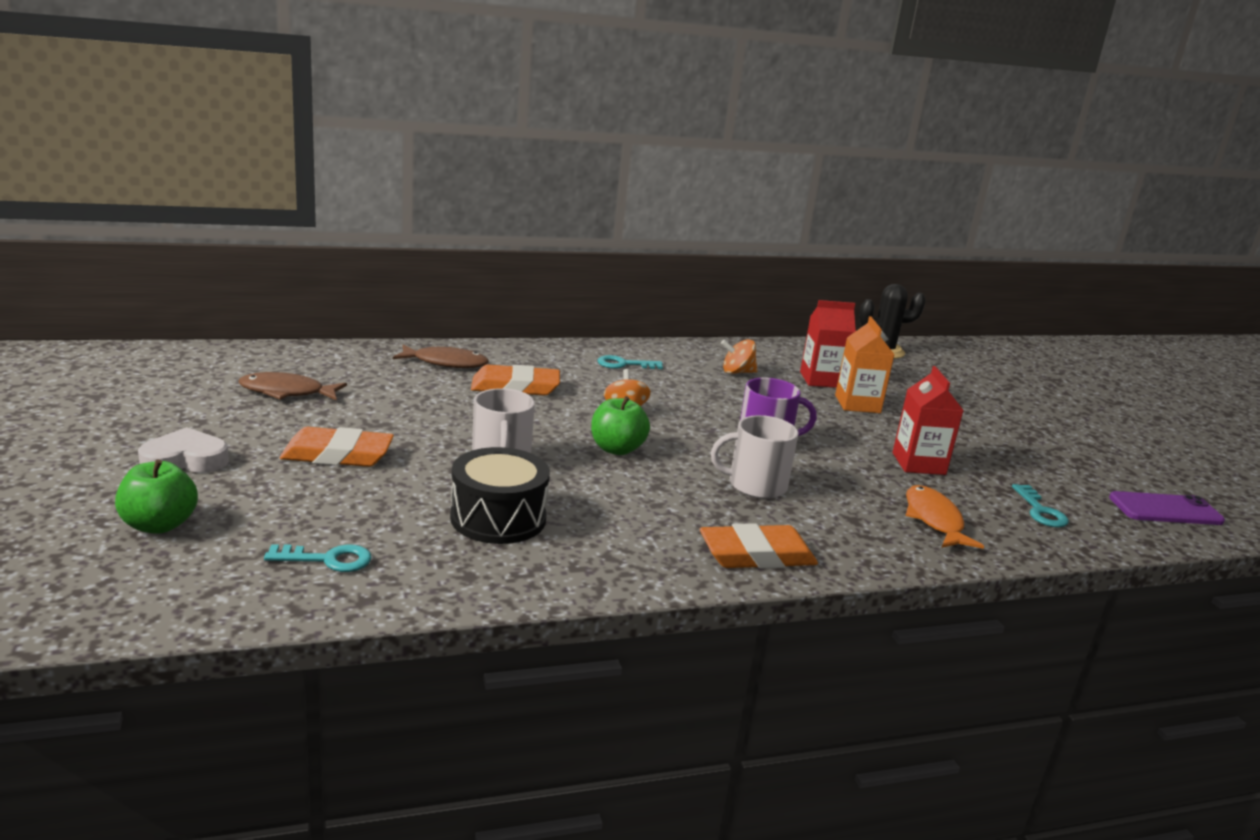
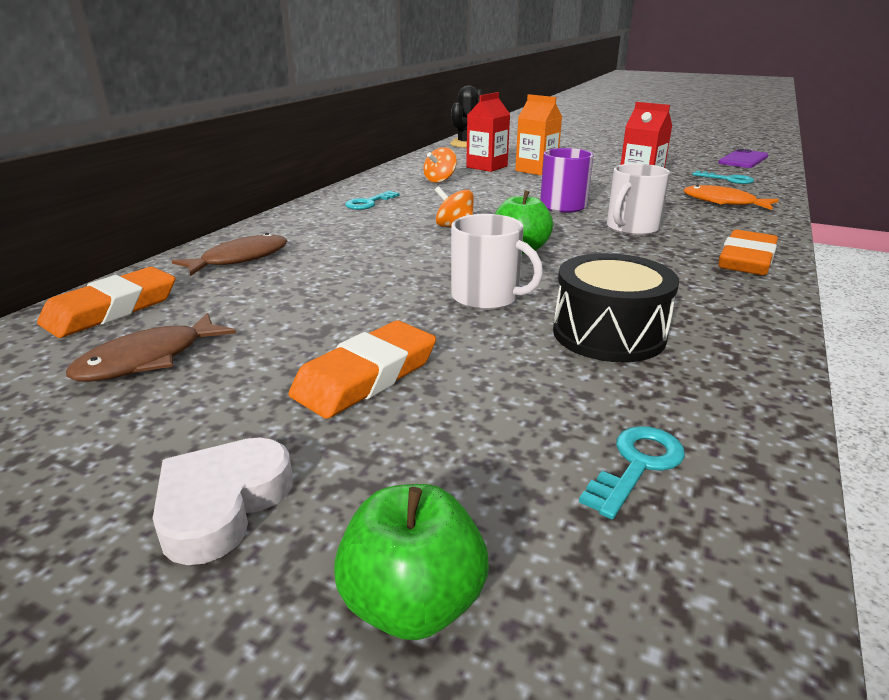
camera: 45 degrees left, 5 degrees up
(515, 387) = (344, 248): orange eraser -> orange eraser (112, 309)

